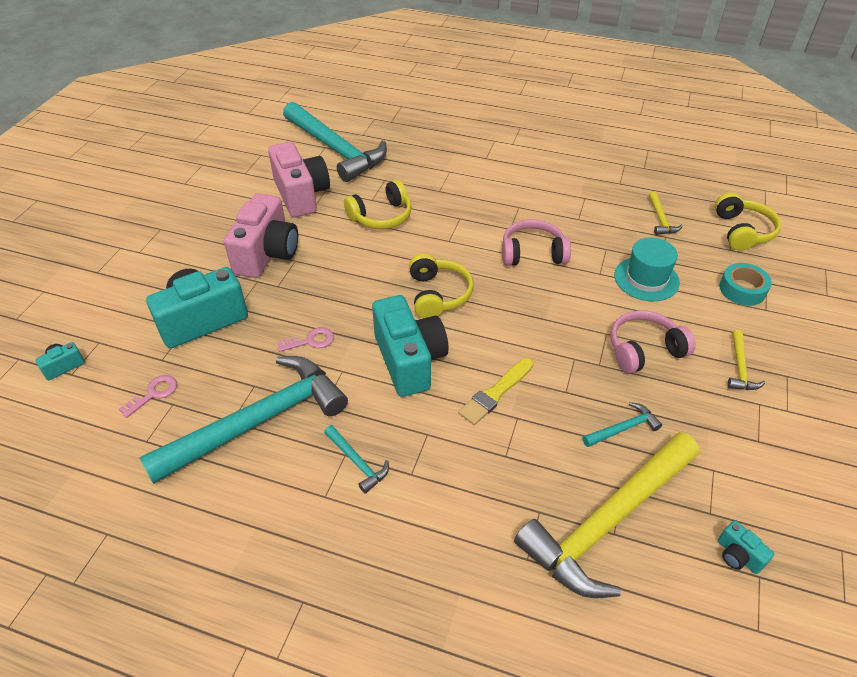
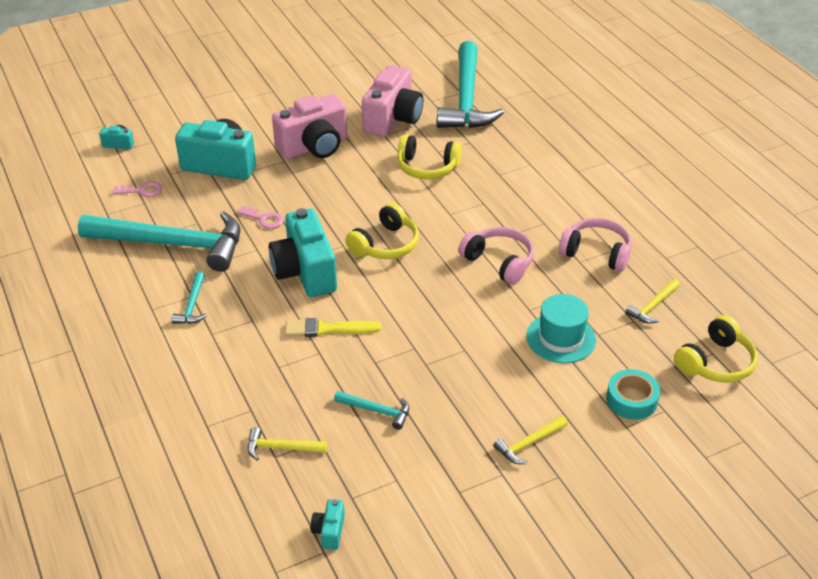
camera: 45 degrees right, 5 degrees down
(409, 360) = (305, 272): turquoise camera -> turquoise camera turned 135 degrees clockwise
(608, 521) = (281, 448): yellow hammer -> yellow hammer, size x0.41
(644, 350) = (474, 379): pink headphones -> pink headphones (596, 253)

